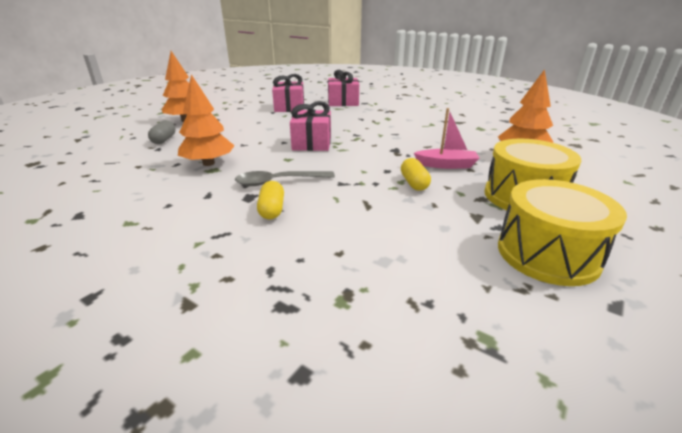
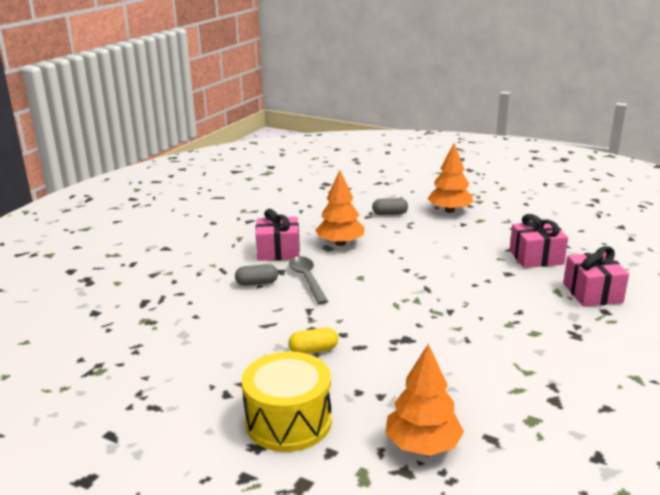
camera: 85 degrees right, 5 degrees down
(272, 210) = (257, 283): yellow capsule -> grey capsule
(312, 143) = (408, 285): pink gift -> pink gift (278, 251)
(446, 165) = (367, 374): pink boat -> none
(547, 254) = (180, 415): yellow drum -> none

